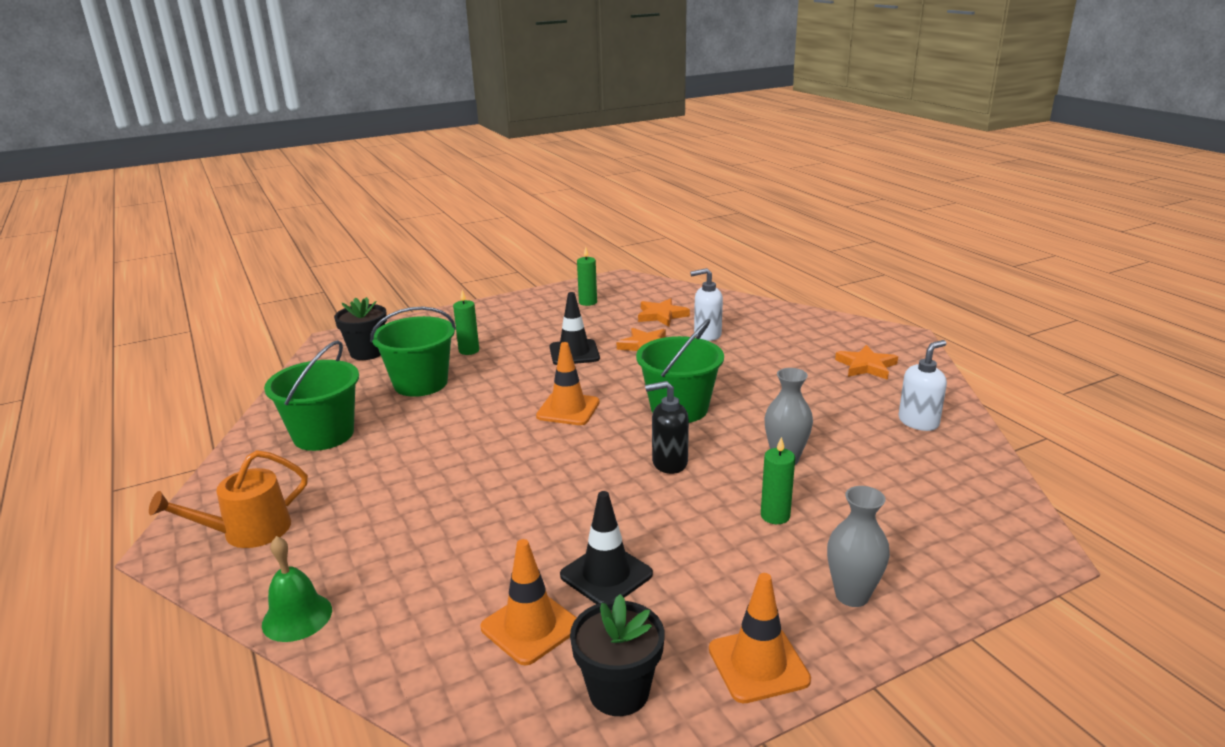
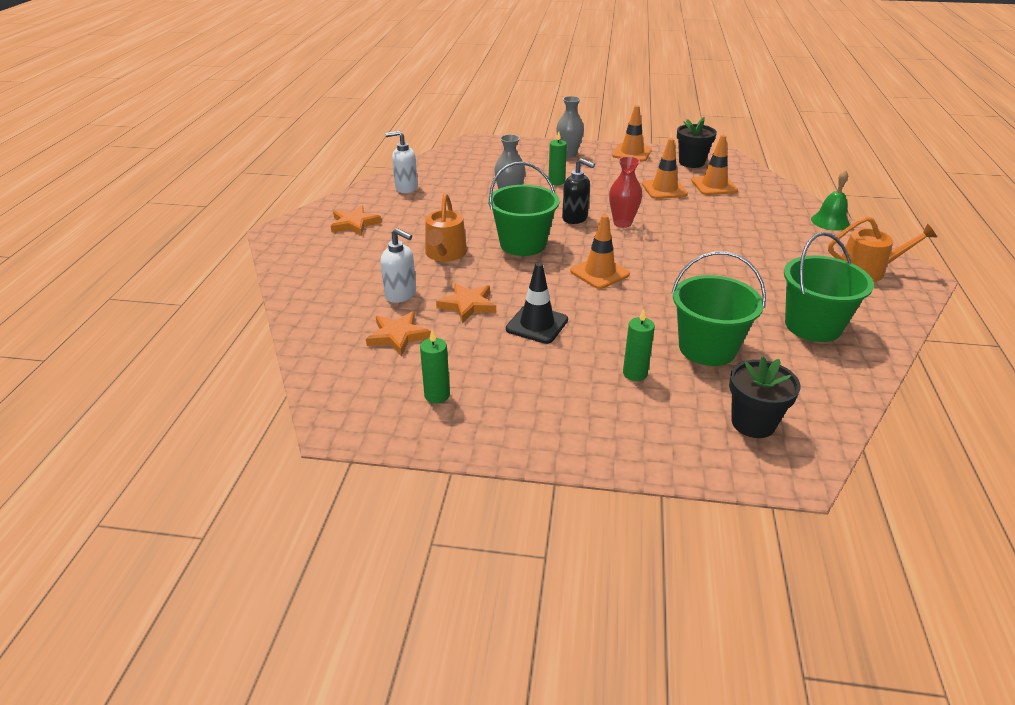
camera: 145 degrees left, 10 degrees up
(605, 479) = (622, 223): none -> red vase
(606, 575) = (664, 189): black traffic cone -> orange traffic cone
(733, 373) = (445, 254): none -> orange watering can

